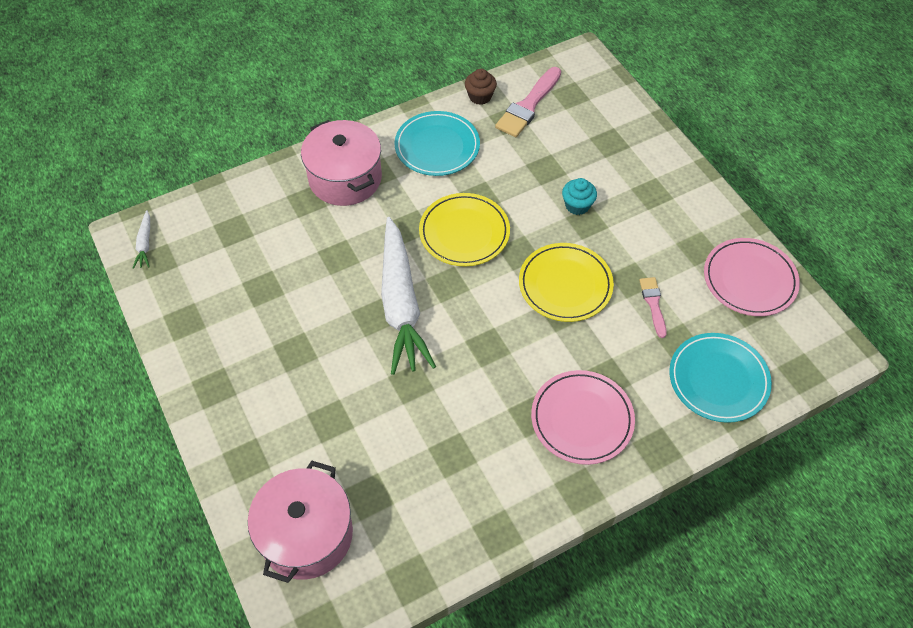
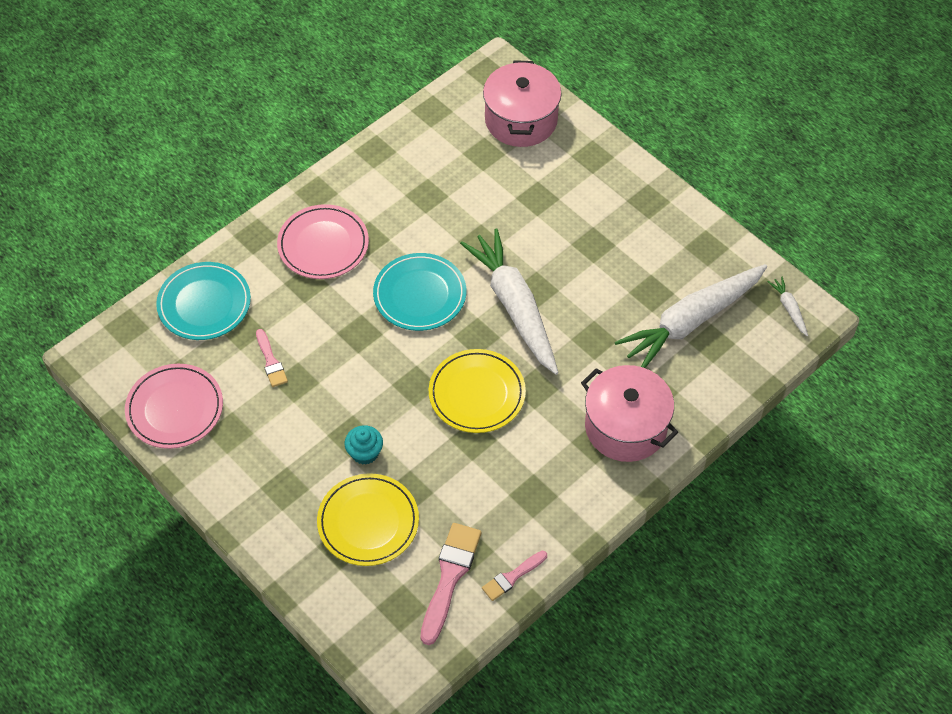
camera: 165 degrees right, 0 degrees up
(241, 252) = (691, 321): none -> white carrot
(437, 146) = (540, 492): turquoise plate -> turquoise plate (420, 295)
(480, 96) = (512, 577): brown cupcake -> pink brush
(565, 285) = (361, 361): yellow plate -> yellow plate (368, 522)

